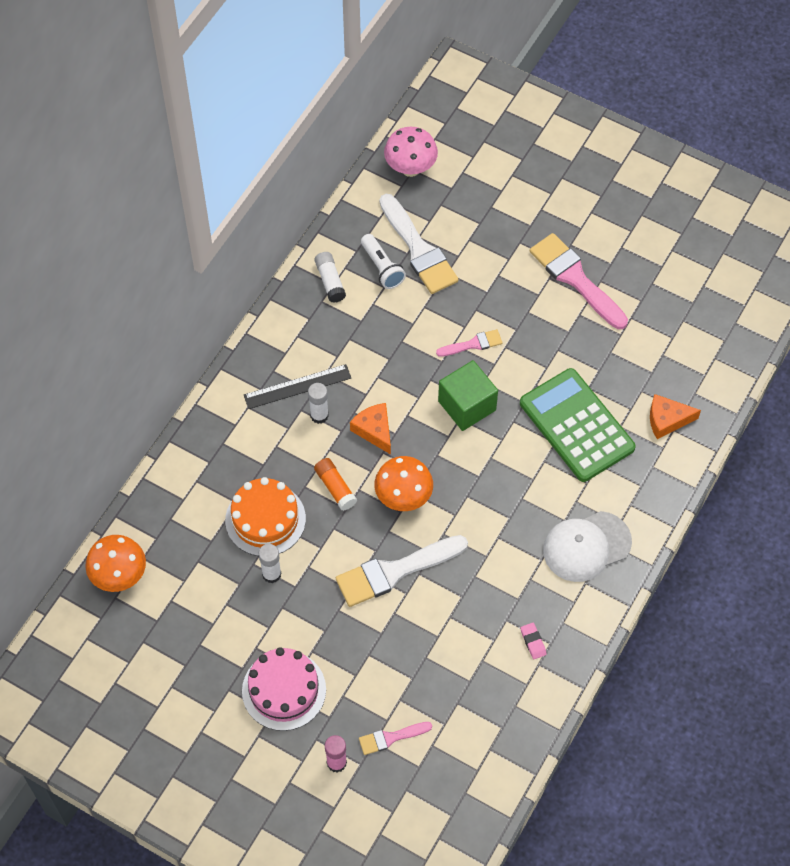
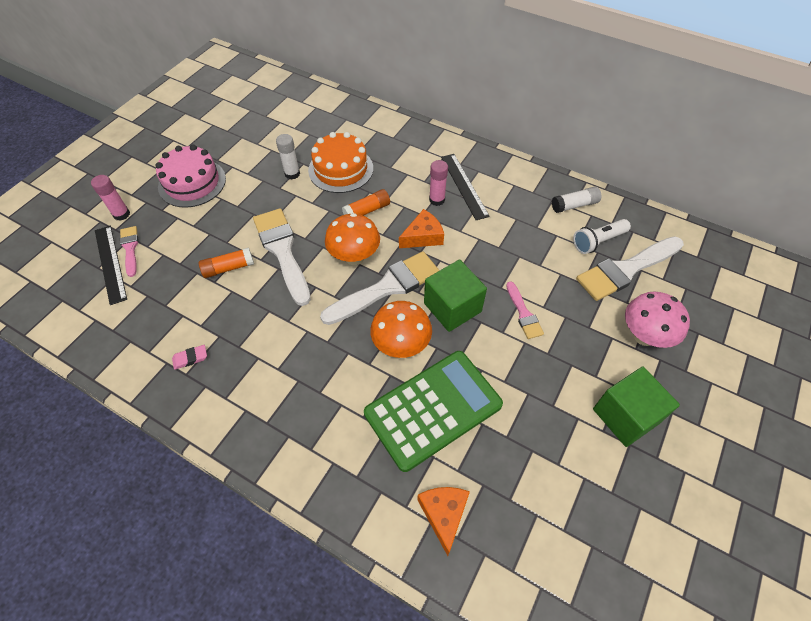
camera: 90 degrees right, 5 degrees down
(119, 576) = (303, 97): orange mushroom -> orange mushroom (401, 345)
(319, 415) = (437, 200): white glue stick -> pink glue stick
(410, 168) = (721, 263): pink mushroom -> pink mushroom (644, 336)
(413, 754) = (110, 263): none -> black ruler
(419, 624) = (228, 268): none -> orange glue stick
(443, 465) = (387, 287): none -> white brush
(575, 279) = (625, 416): pink brush -> green cube
(586, 546) = (286, 413): white cap -> none

